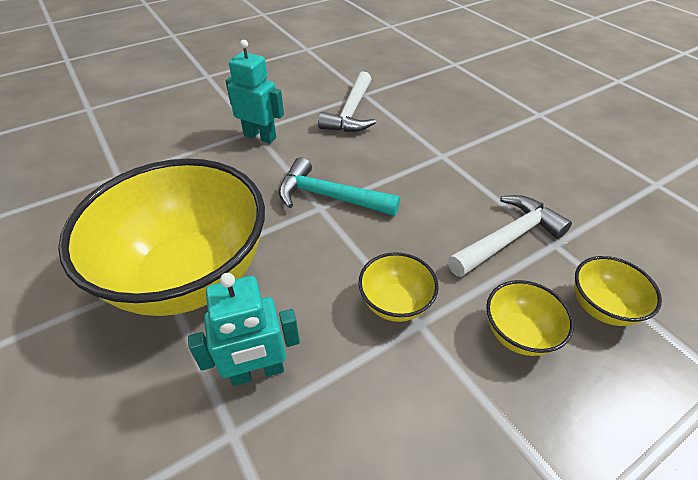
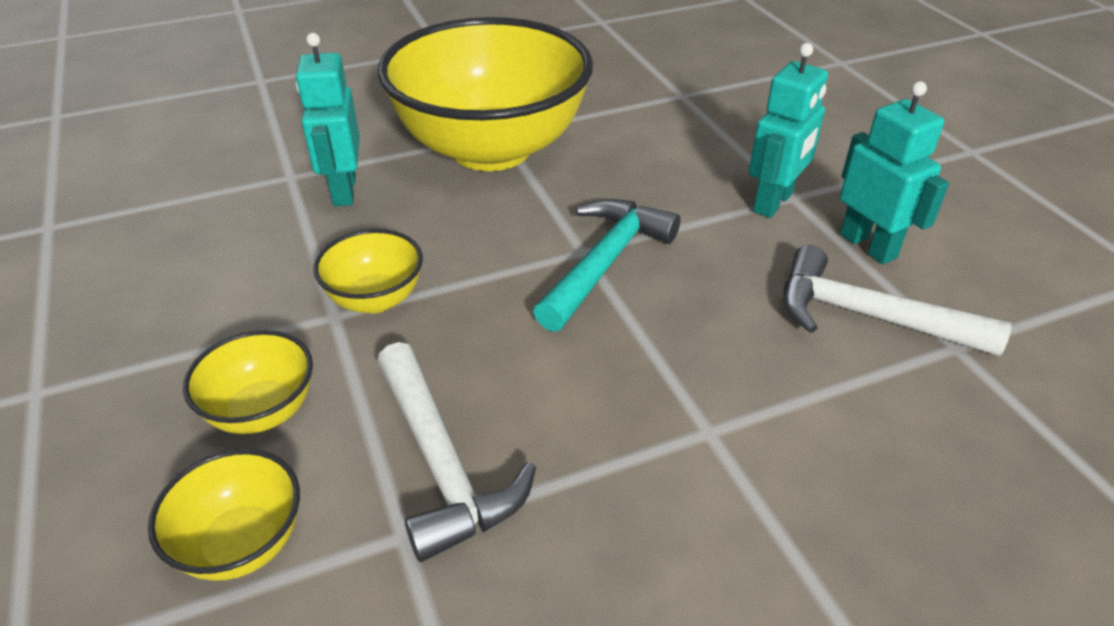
camera: 100 degrees right, 5 degrees down
(297, 109) = (868, 246): none -> turquoise robot

